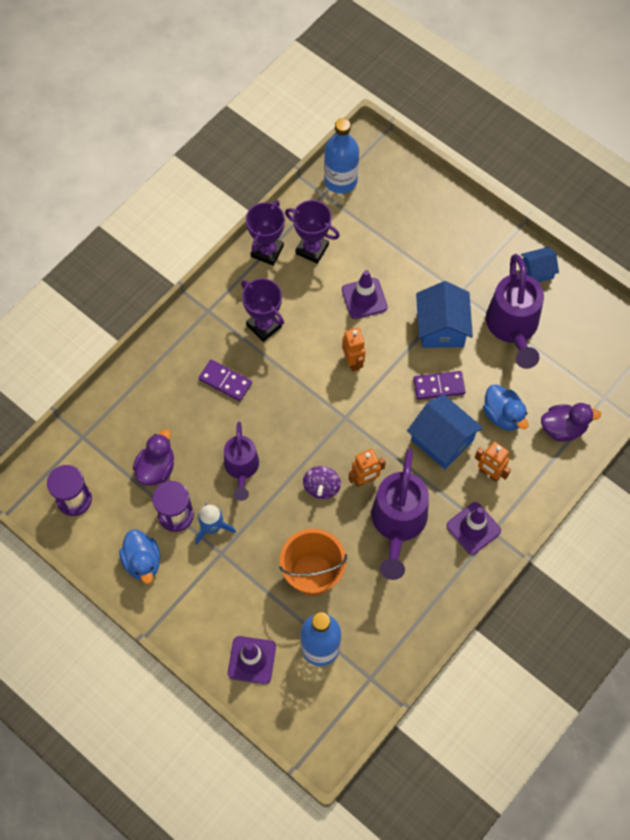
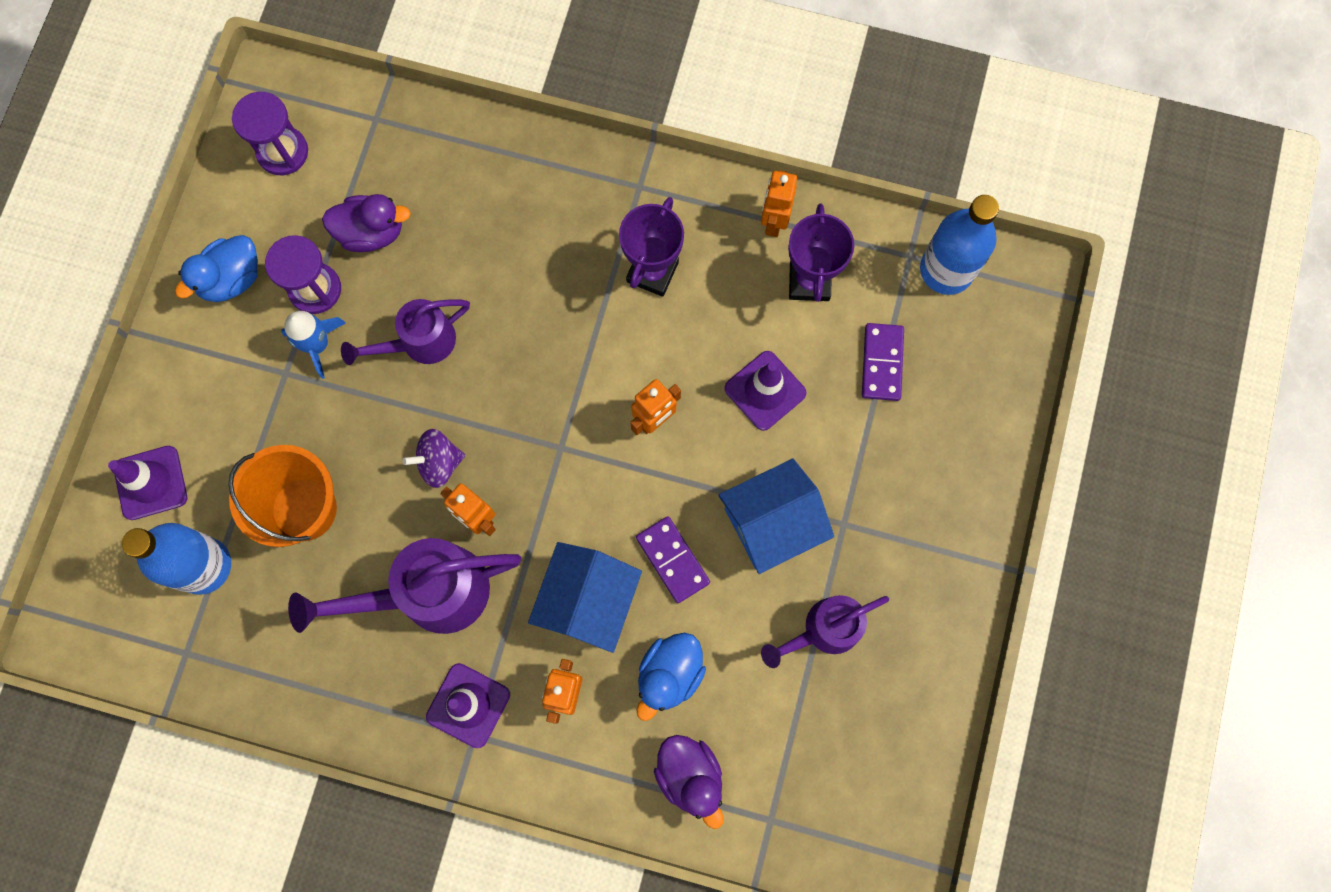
camera: 65 degrees right, 10 degrees up
(225, 381) = (541, 260): purple domino -> purple domino (882, 363)
(267, 251) = (774, 221): purple trophy -> orange robot
(513, 328) = (824, 630): purple watering can -> purple watering can, size x0.63
(537, 271) = (941, 628): blue house -> none

